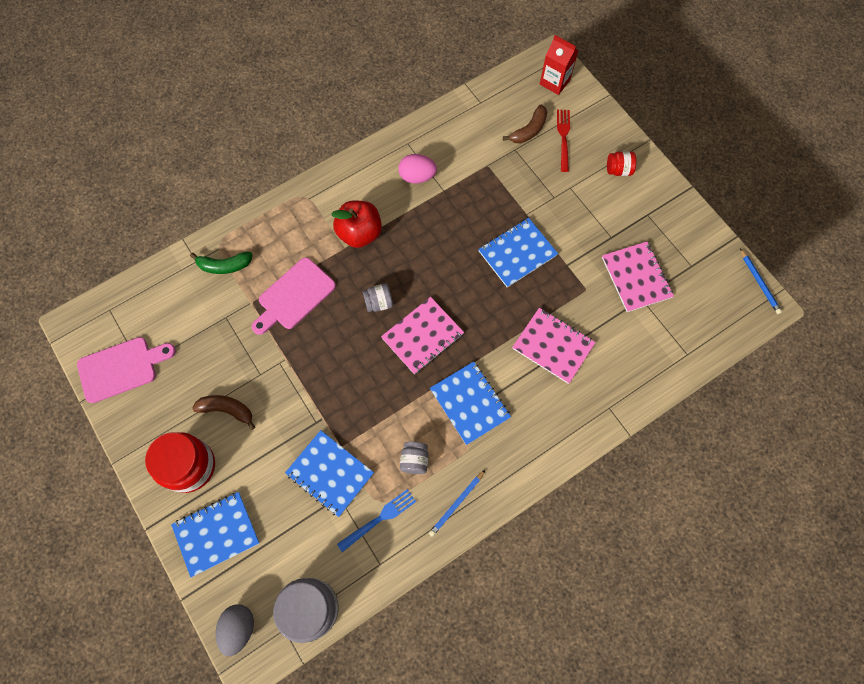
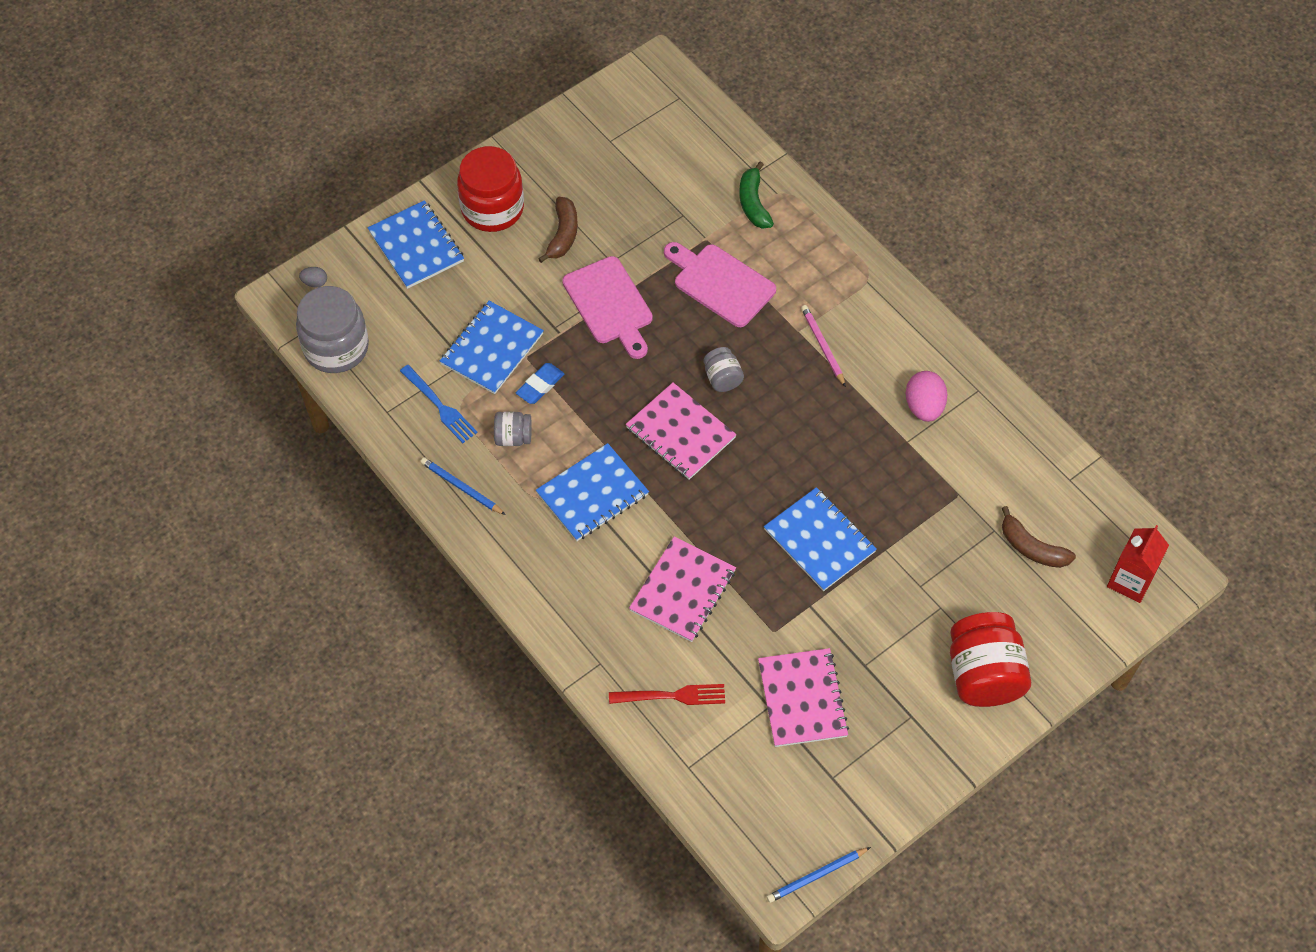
camera: 85 degrees right, 10 degrees down
(121, 368) = (606, 123): pink cutting board -> pink cutting board (609, 305)
(239, 628) = (315, 282): grey egg -> grey egg, size x0.52
(359, 233) = (822, 346): red apple -> pink pencil
(369, 437) = (540, 385): none -> blue eraser
(563, 137) = (1028, 596): red fork -> red fork (672, 696)
(618, 170) = (983, 675): red jar -> red jar, size x2.00
(636, 277) = (802, 699): pink notebook -> pink notebook turned 75 degrees counterclockwise

